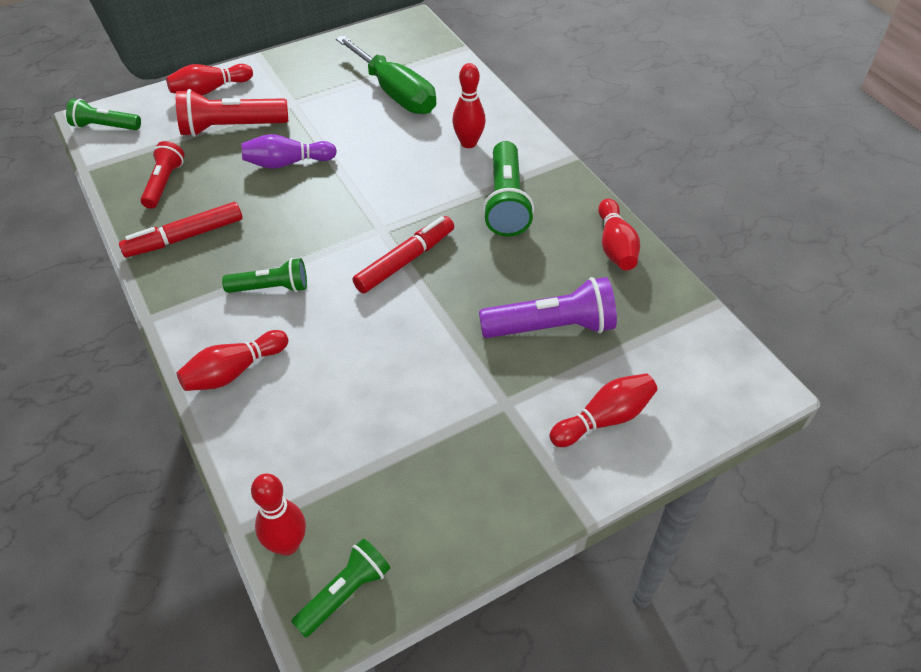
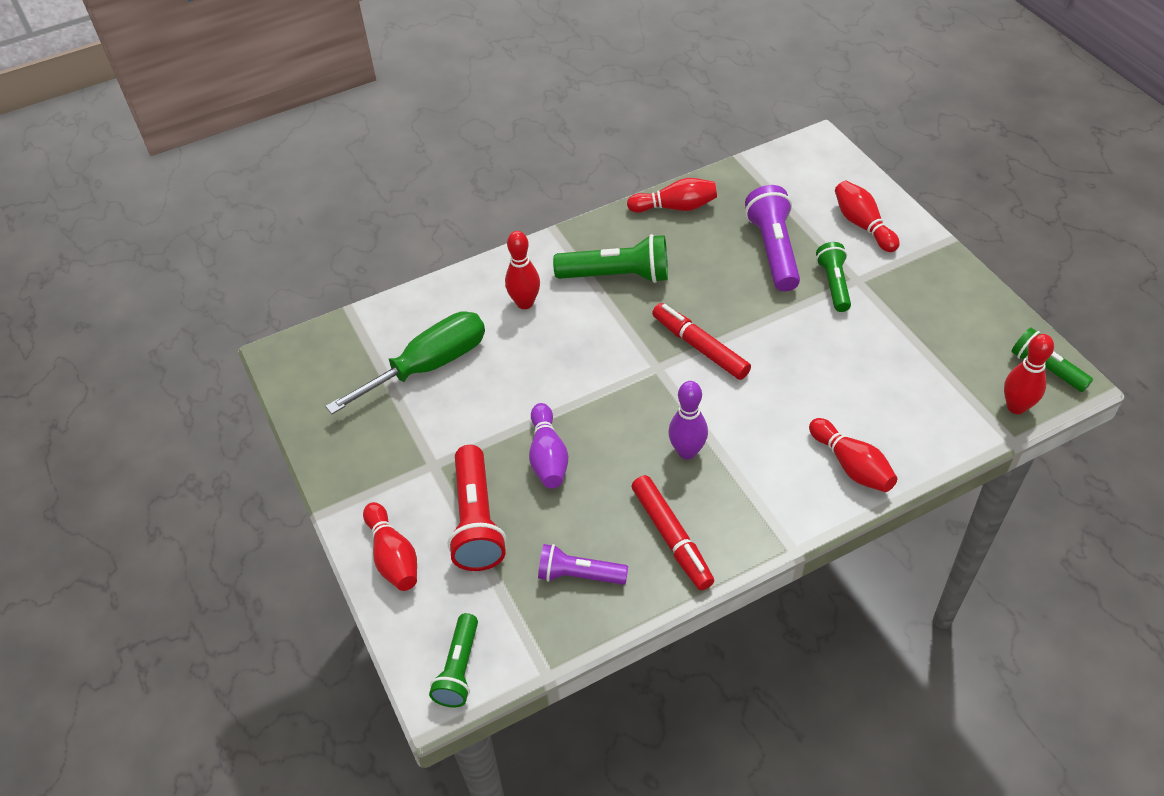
camera: 85 degrees left, 0 degrees up
(164, 183) = (579, 575): red flashlight -> purple flashlight
(271, 288) = (742, 449): green flashlight -> green flashlight (833, 284)
(275, 249) = (687, 451): none -> purple bowling pin

